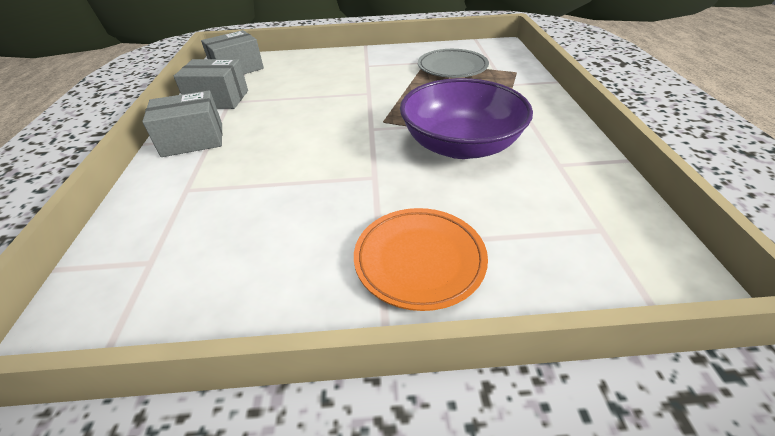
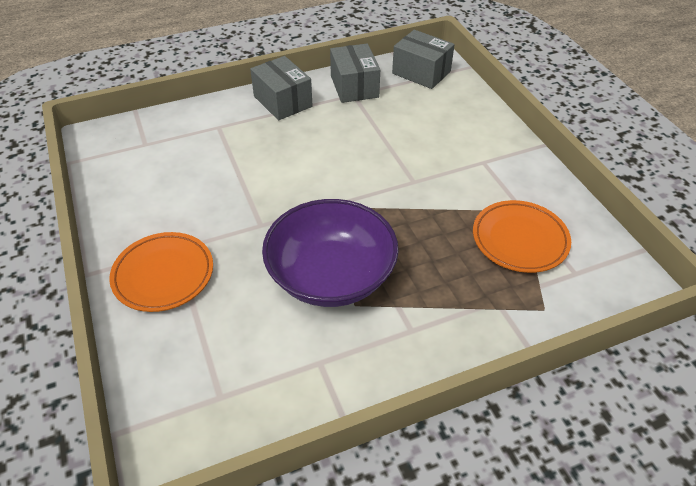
camera: 70 degrees right, 5 degrees up
(452, 68) = (519, 240): grey plate -> orange plate

